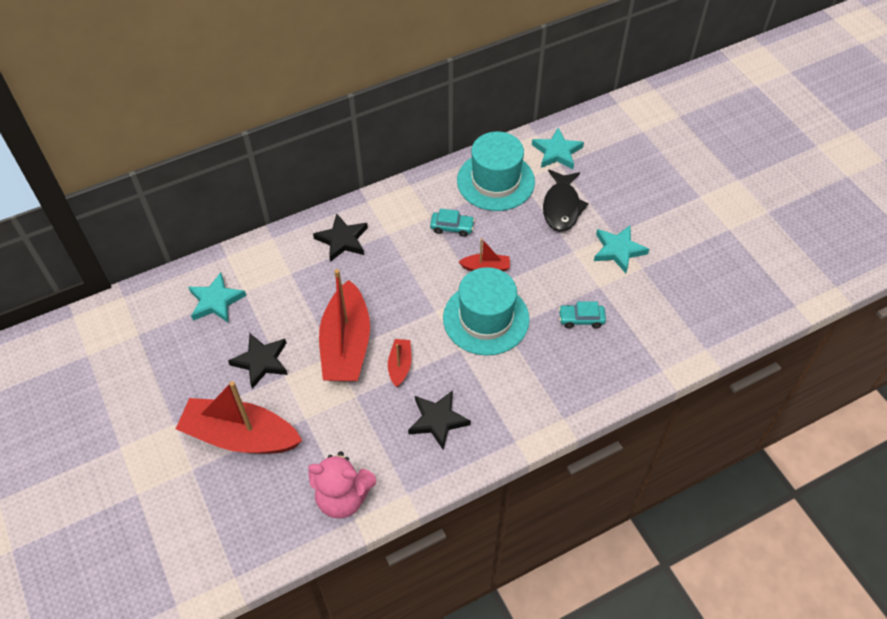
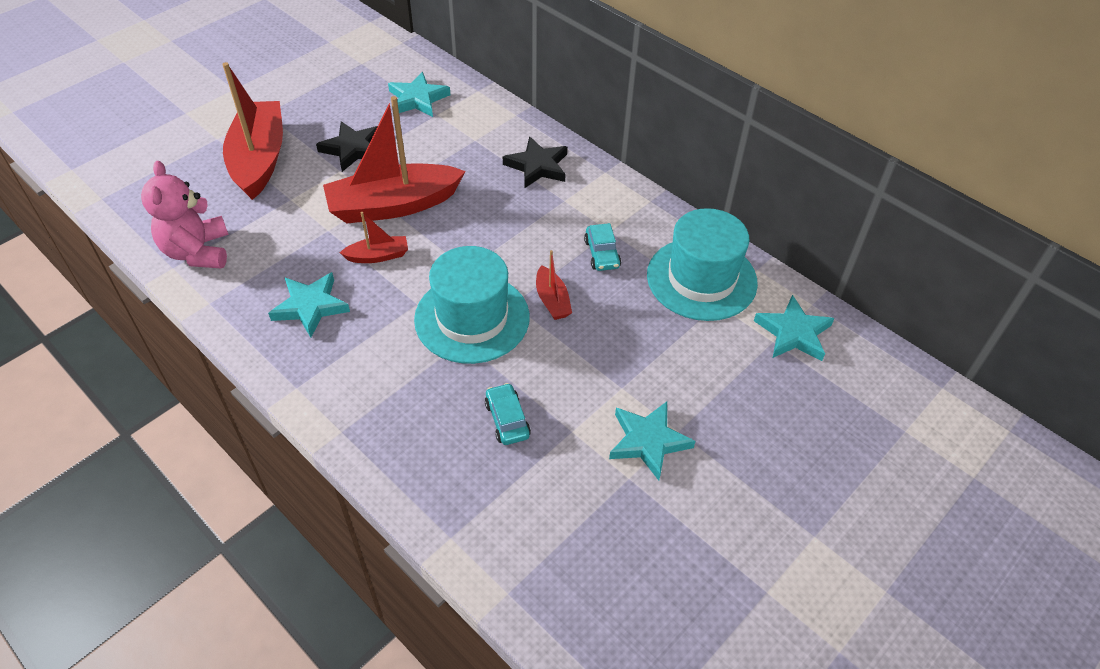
camera: 70 degrees right, 5 degrees down
(438, 420) = (310, 306): black star -> turquoise star
(562, 207) = (694, 359): black fish -> none

